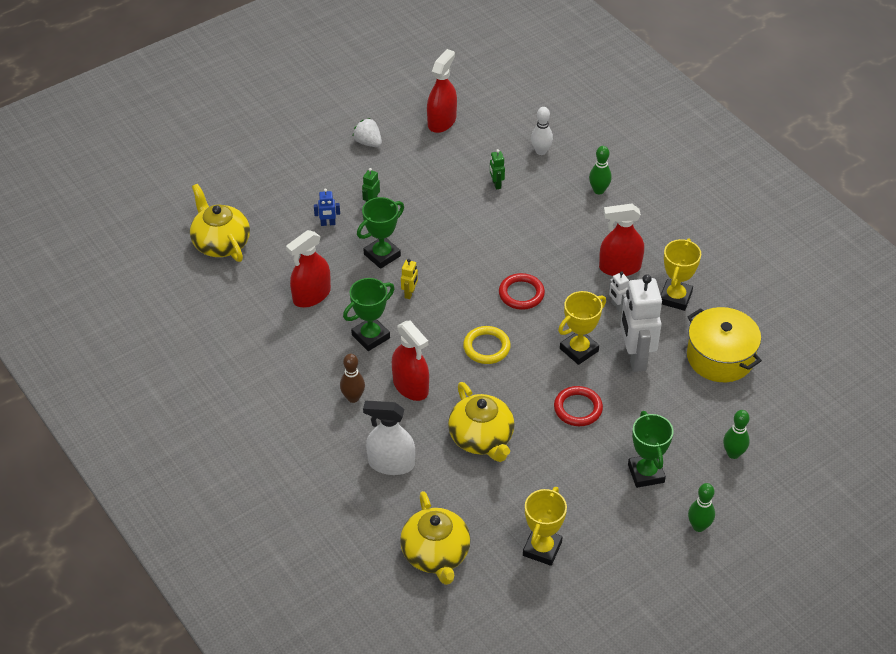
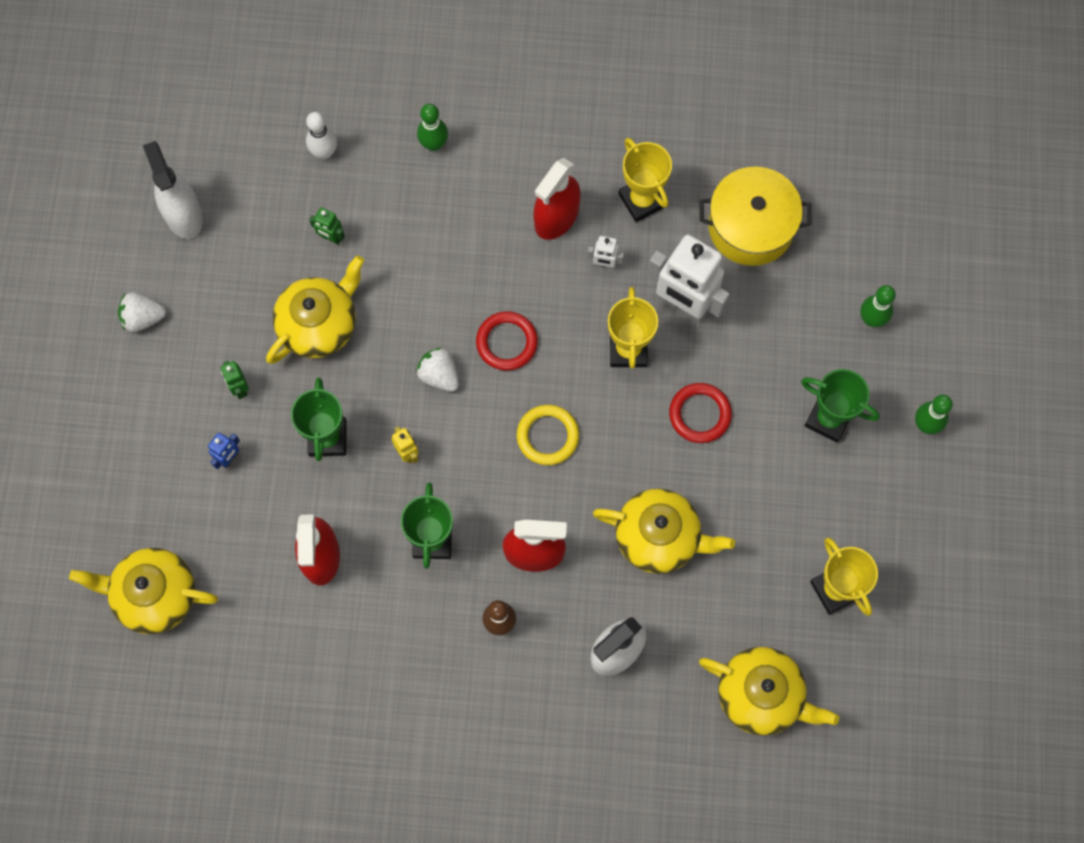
camera: 50 degrees left, 25 degrees up
(442, 121) = (183, 214): red spray bottle -> white spray bottle
(442, 211) = (319, 324): none -> yellow teapot
(469, 278) = (439, 375): none -> white strawberry

